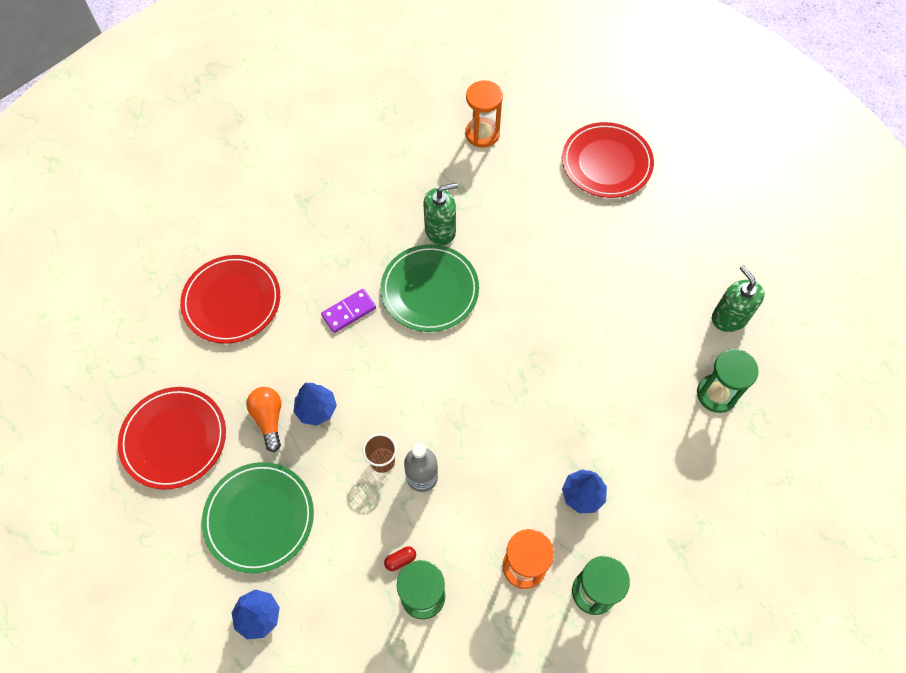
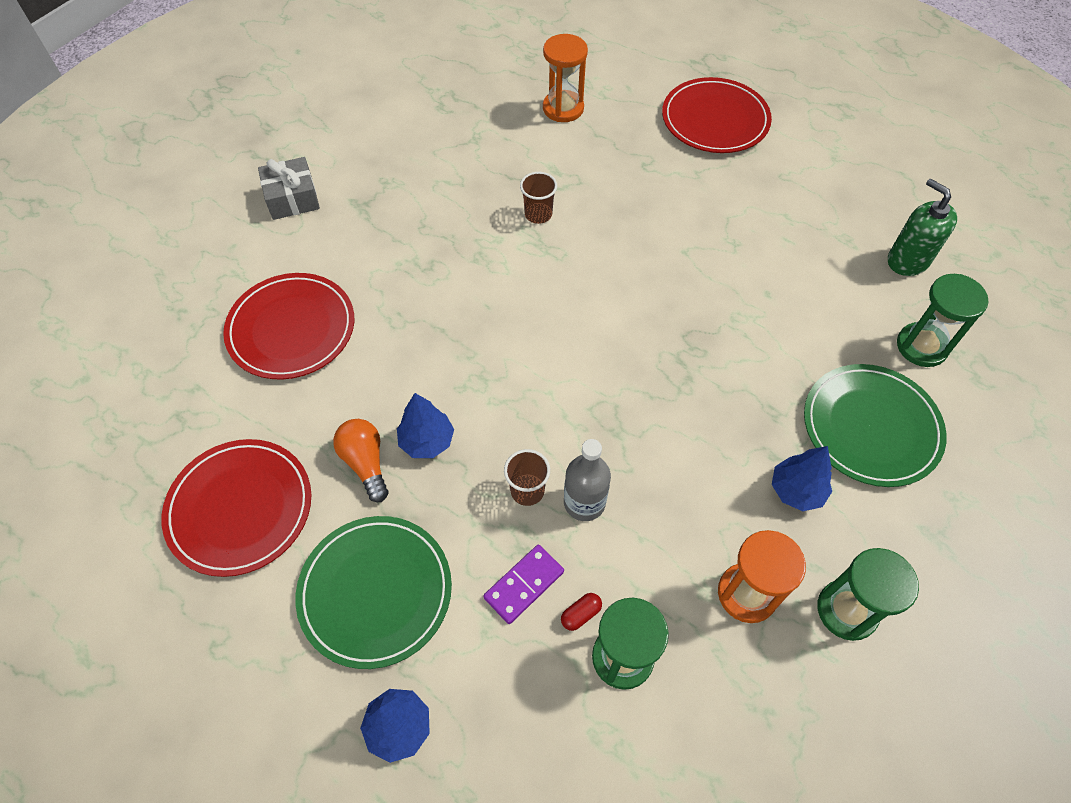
camera: 10 degrees left, 5 degrees down
(250, 186) = (292, 198): none -> grey gift
(349, 312) = (445, 320): purple domino -> purple domino (524, 584)
(430, 290) = (541, 281): green plate -> green plate (871, 427)
(440, 230) = (538, 214): green soap dispenser -> brown cup

